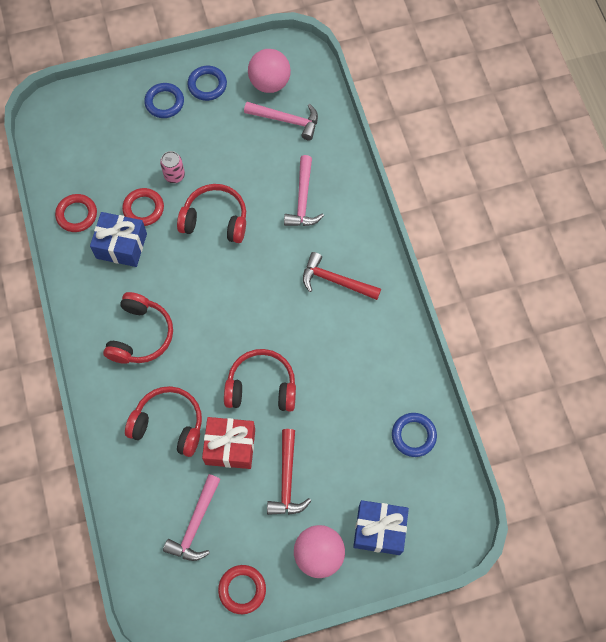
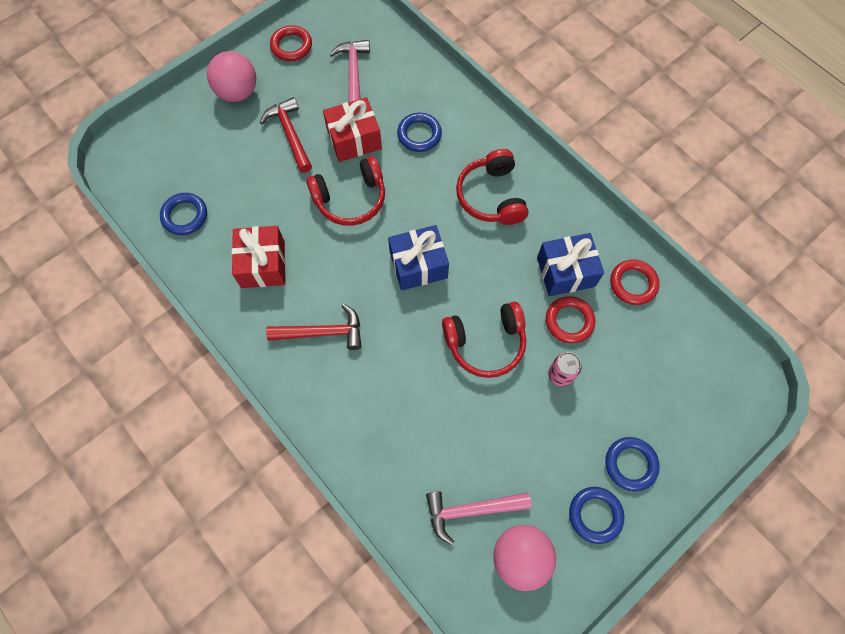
camera: 155 degrees right, 0 degrees up
(169, 424) = (419, 134): red headphones -> blue ring
(303, 199) = (401, 411): pink hammer -> none
(361, 359) = (263, 264): none -> red gift
(379, 530) = (191, 129): blue gift -> blue gift (418, 265)

